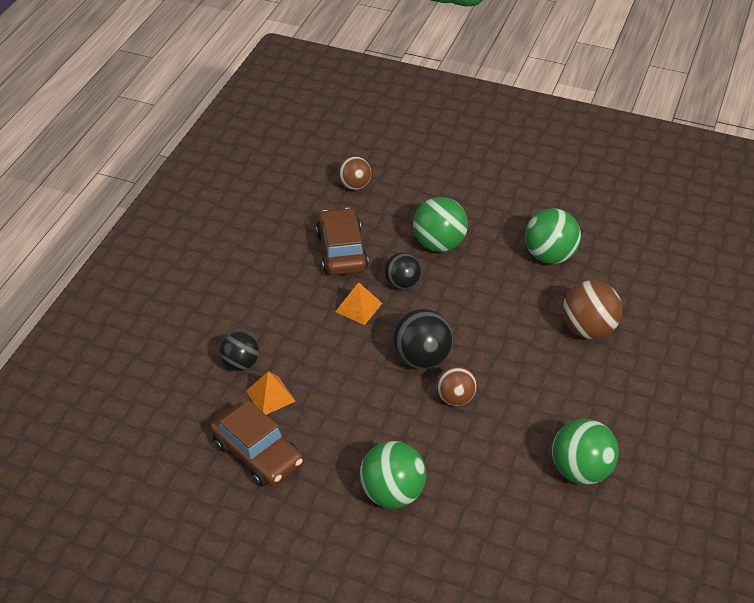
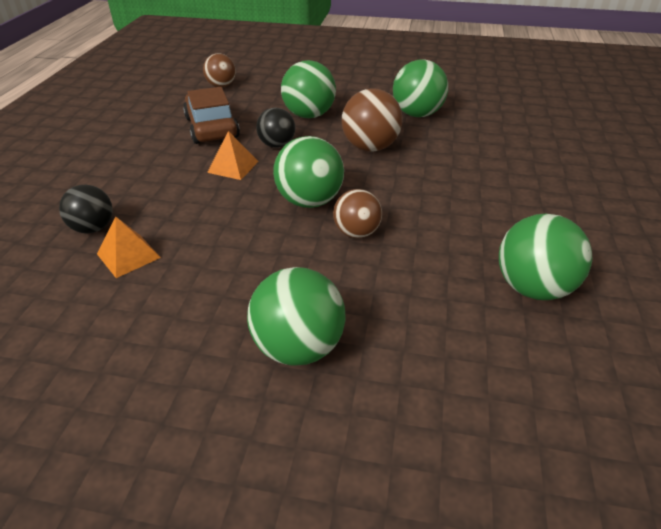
camera: 10 degrees left, 5 degrees down
(257, 453) = (105, 321): brown car -> none
(421, 358) = (309, 201): black ball -> green ball
(588, 329) = (478, 161): brown ball -> brown ball (370, 147)

